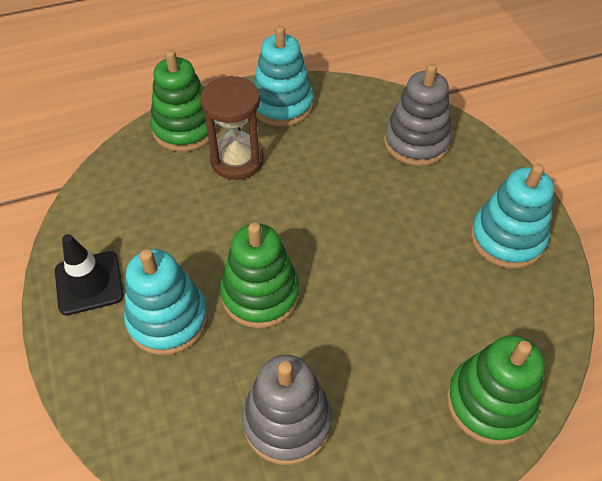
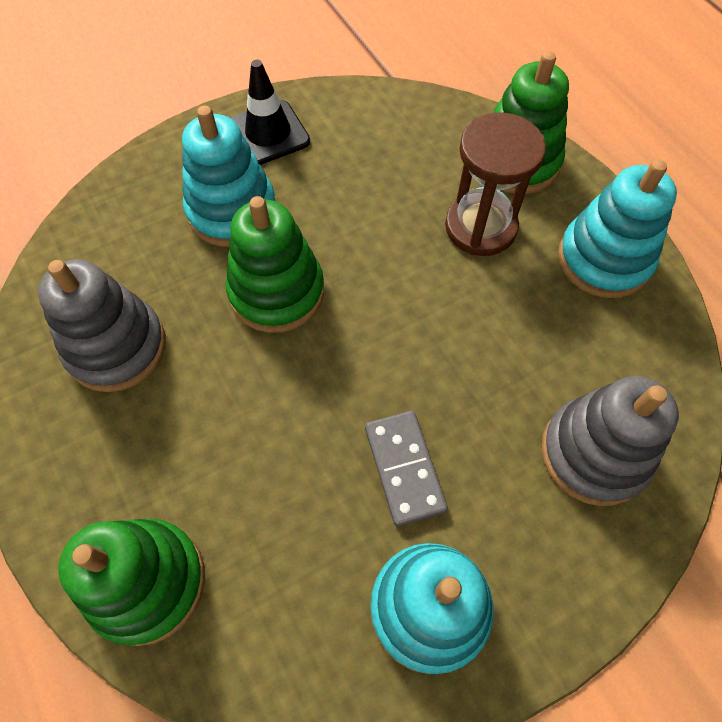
camera: 80 degrees right, 10 degrees up
(417, 236) = (404, 468): none -> grey domino

